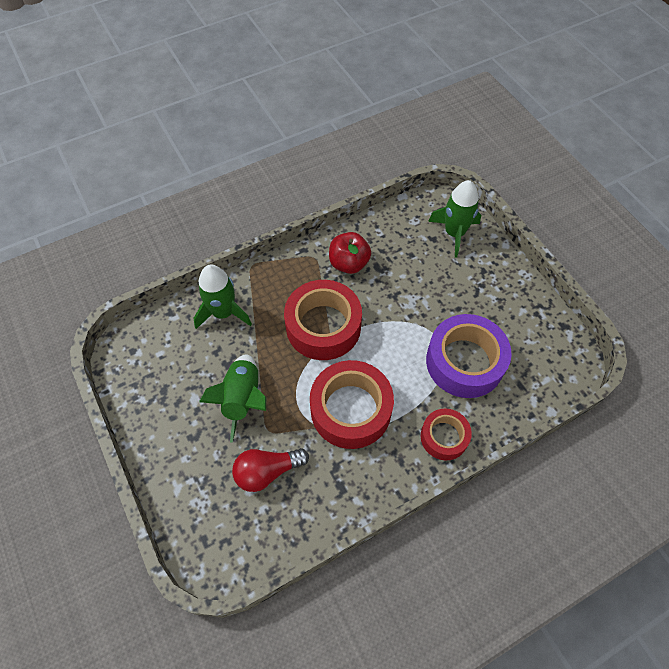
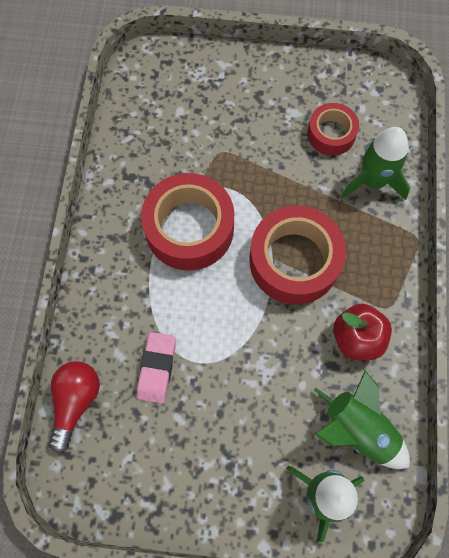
camera: 125 degrees right, 10 degrees up
(243, 399) = (266, 148): green rocket -> green rocket (357, 430)
(267, 471) = (186, 131): red light bulb -> red light bulb (76, 402)
(444, 437) = (102, 289): red tape -> red tape (331, 134)
(464, 362) = (157, 368): purple tape -> pink eraser

